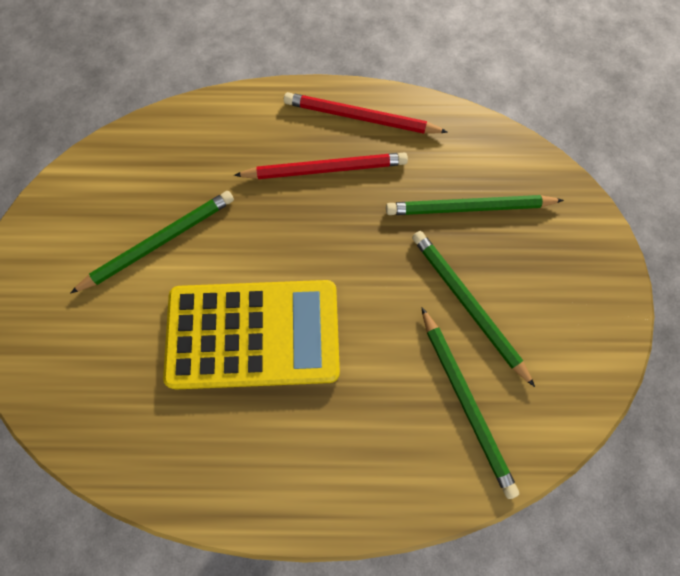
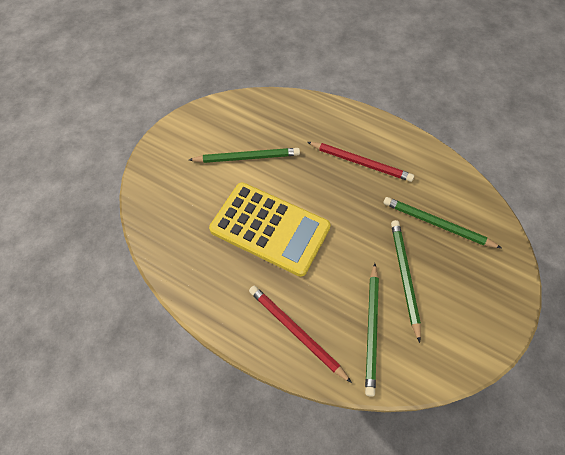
camera: 30 degrees right, 10 degrees down
(360, 118) = (398, 145): red pencil -> red pencil (296, 332)

